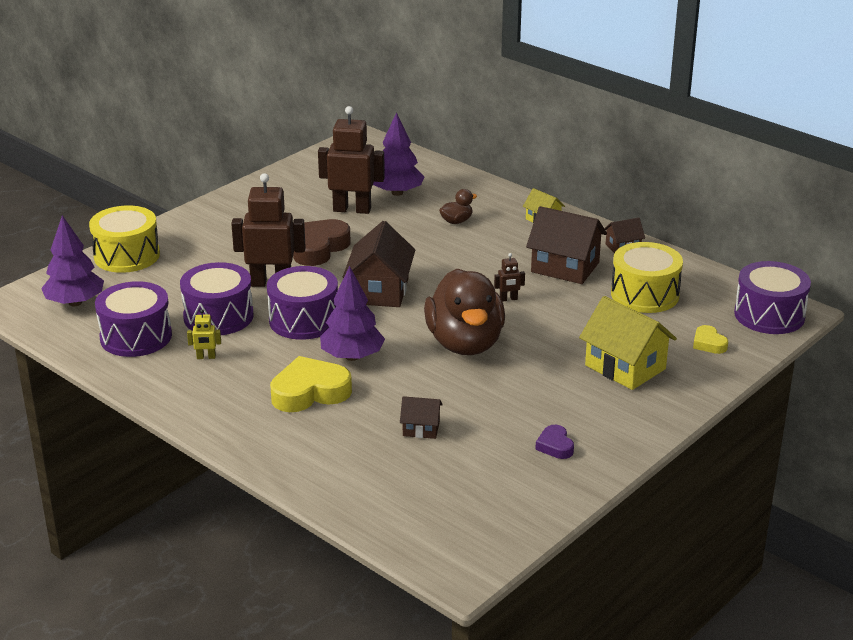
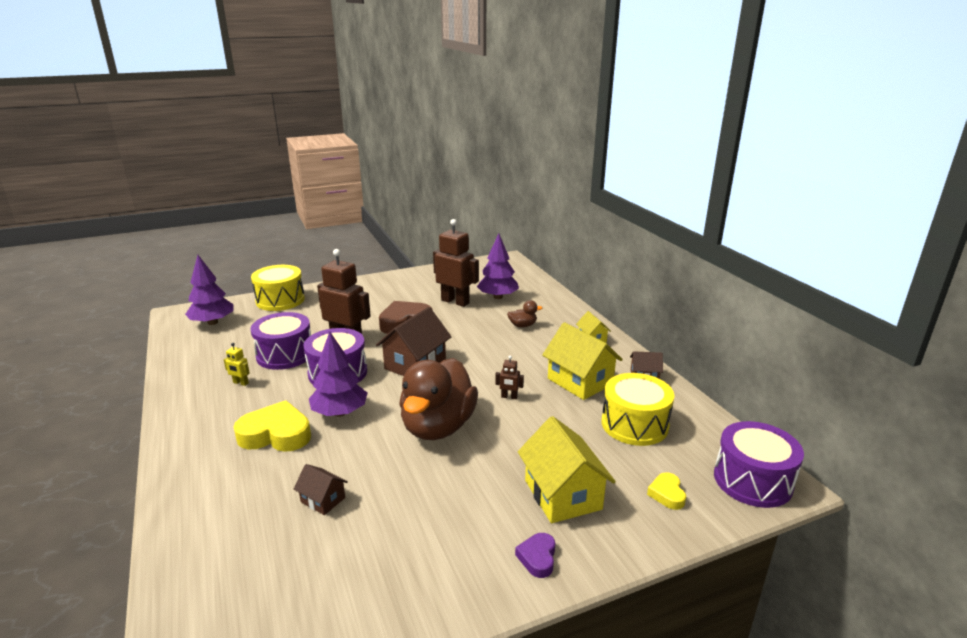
camera: 25 degrees right, 5 degrees down
(136, 337) = (217, 355): purple drum -> none
(555, 446) = (423, 565): purple heart -> purple heart (537, 558)
(565, 267) = (580, 381): brown house -> yellow house

